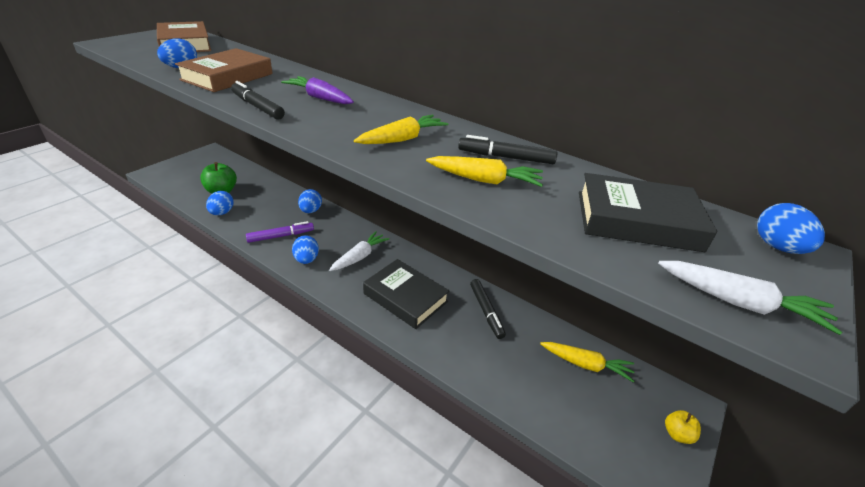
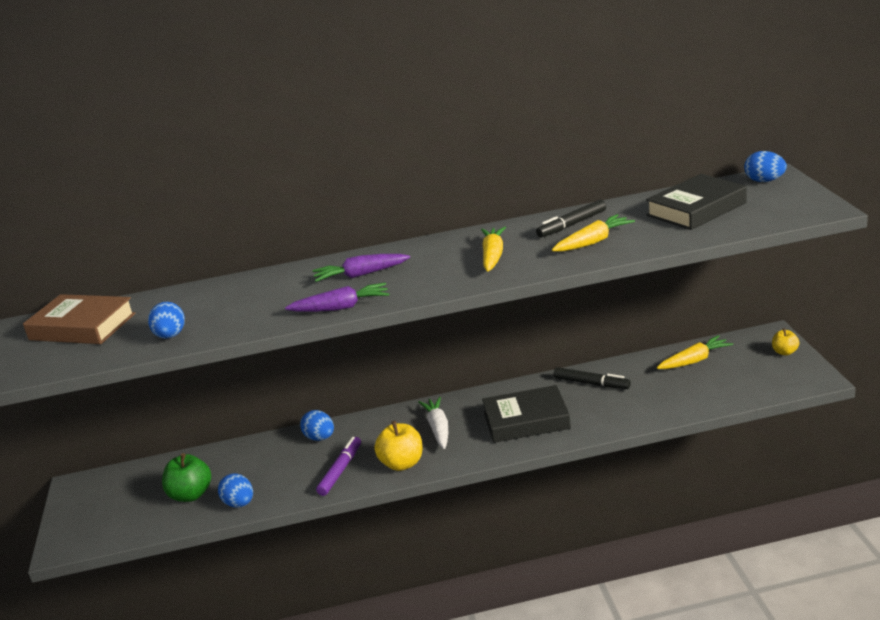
camera: 40 degrees left, 10 degrees down
(227, 77) = (237, 313): brown book -> none
(257, 107) = (341, 307): black marker -> purple carrot
(306, 260) = (402, 463): blue egg -> yellow apple
(740, 303) = (791, 212): white carrot -> none

